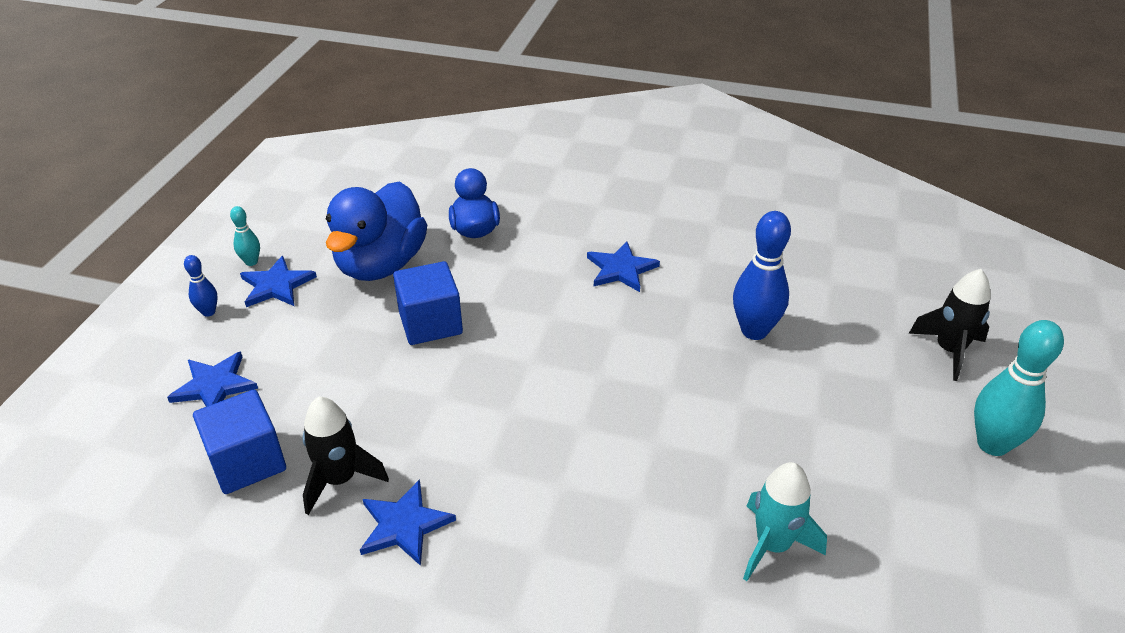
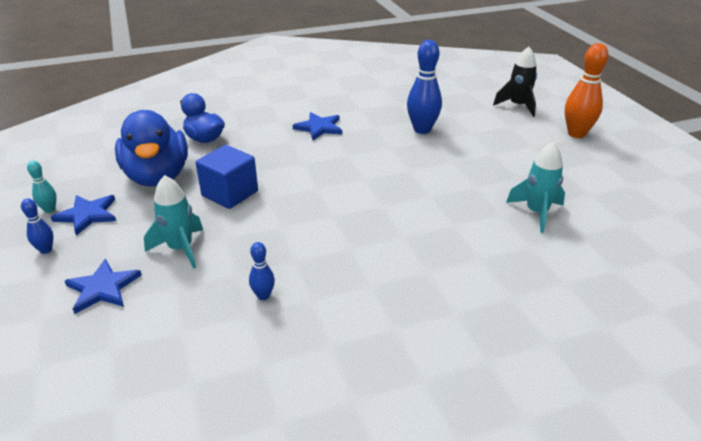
camera: 35 degrees left, 5 degrees down
(247, 462) = (182, 318): blue cube -> none
(319, 374) = (181, 249): none -> turquoise rocket
(340, 479) = (263, 296): black rocket -> blue bowling pin
(404, 525) = (334, 298): blue star -> none
(992, 444) = (576, 134): turquoise bowling pin -> orange bowling pin

